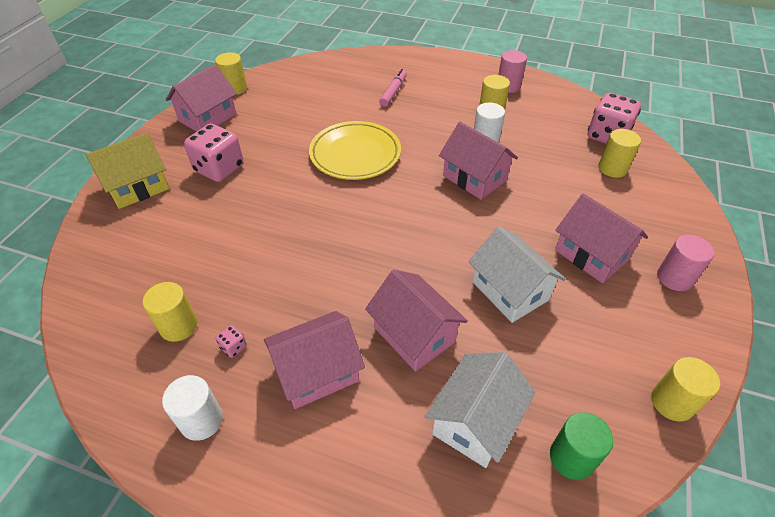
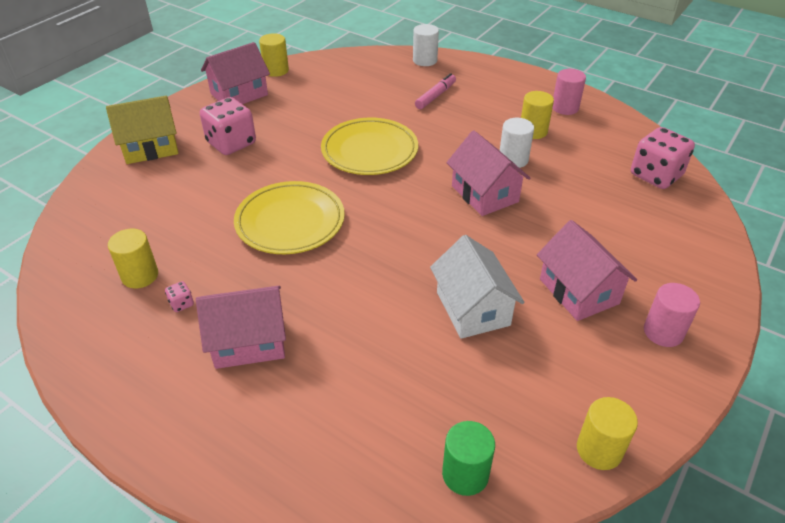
camera: 15 degrees right, 5 degrees down
(201, 420) = (129, 359): white cylinder -> white cylinder (425, 60)
(308, 239) = (290, 222): none -> yellow plate
(414, 334) = (356, 329): pink house -> none
(475, 421) = (382, 419): white house -> none
(612, 168) = (645, 210): yellow cylinder -> none

